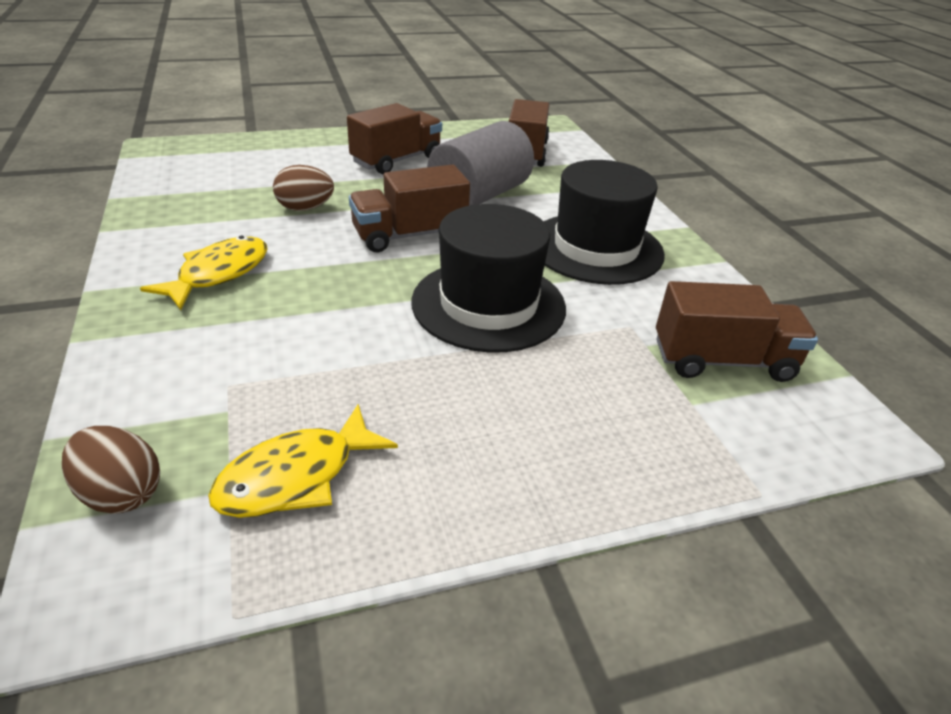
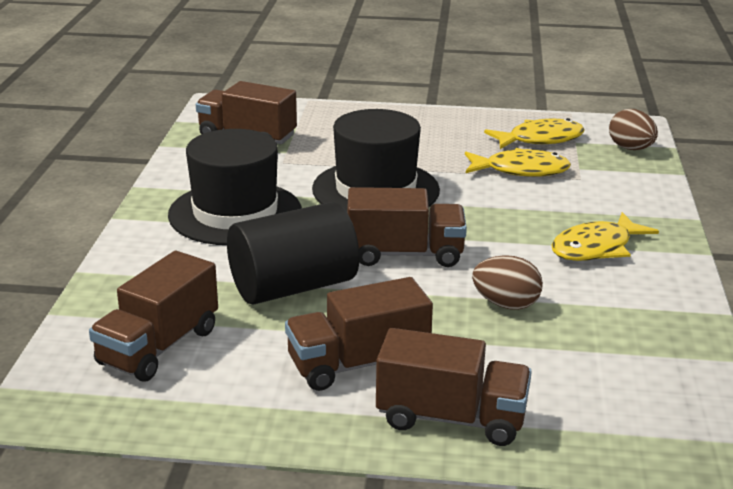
camera: 155 degrees left, 10 degrees down
(318, 381) = (521, 170): none -> yellow fish
(326, 145) = (451, 418): none -> brown truck
(479, 196) = (293, 287): grey cylinder -> black cylinder

